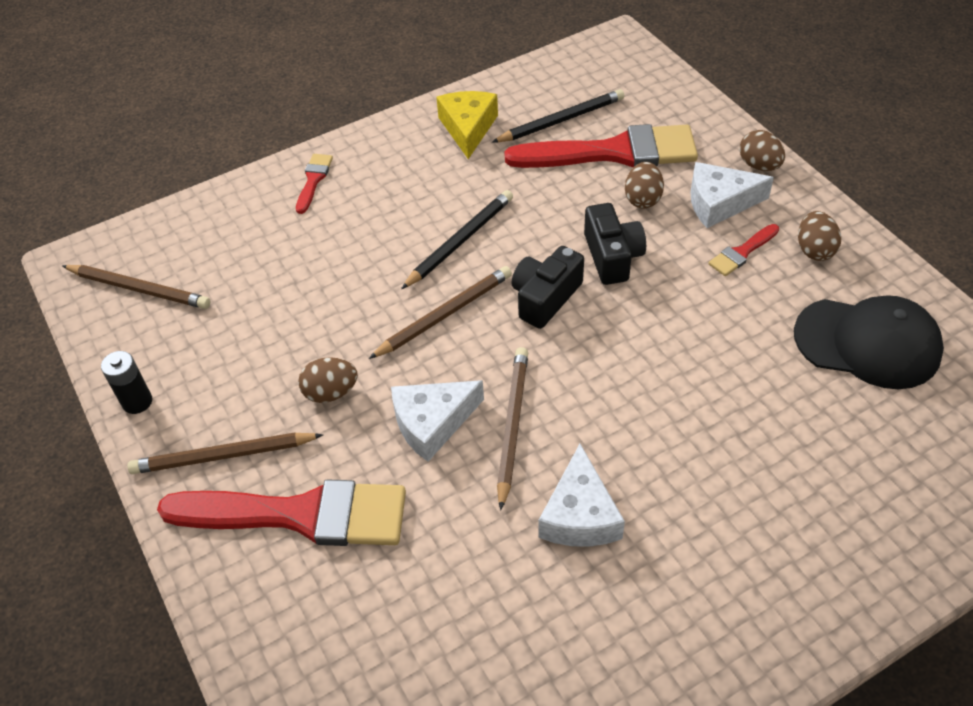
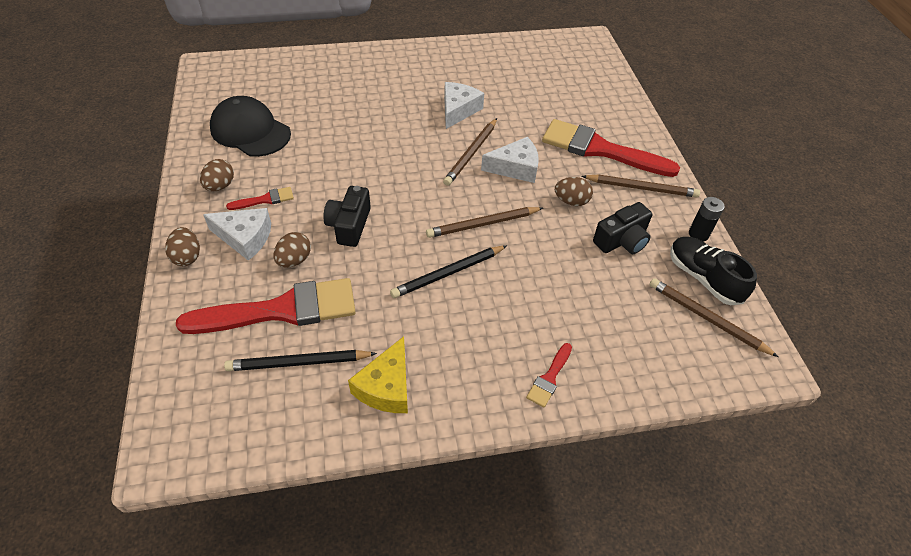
camera: 165 degrees left, 0 degrees up
(138, 338) = (703, 278): none -> black shoe
(545, 298) = (411, 213): black camera -> black camera (622, 240)
(614, 152) = (281, 310): red brush -> red brush turned 150 degrees clockwise

